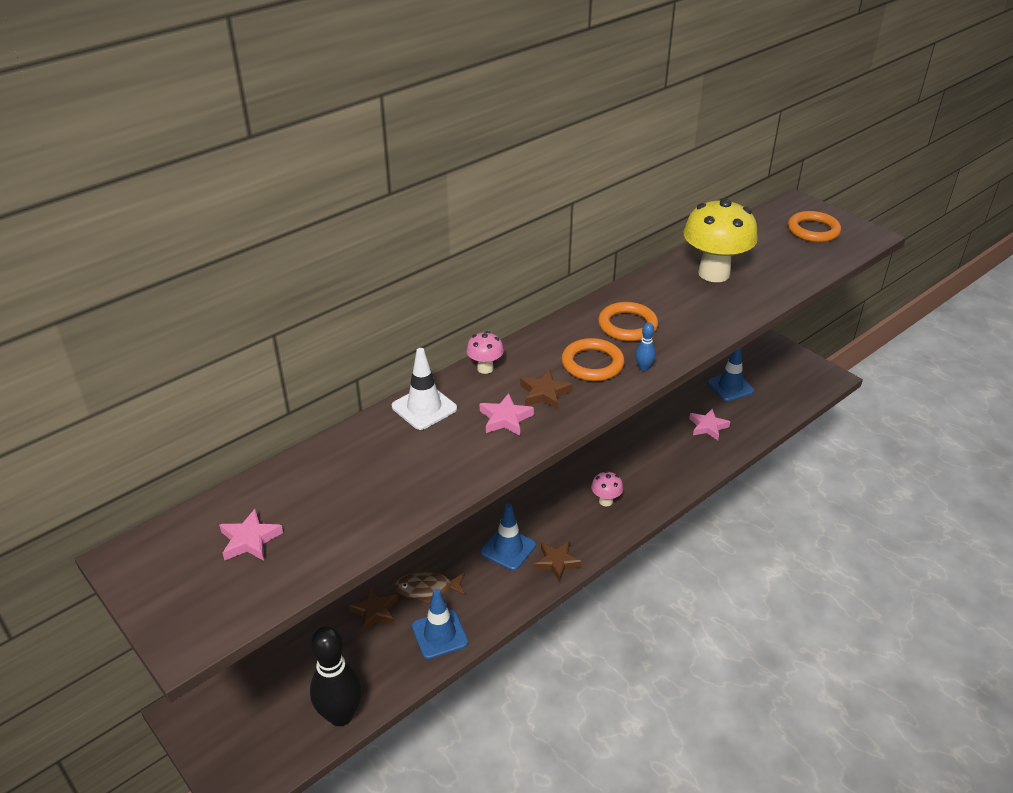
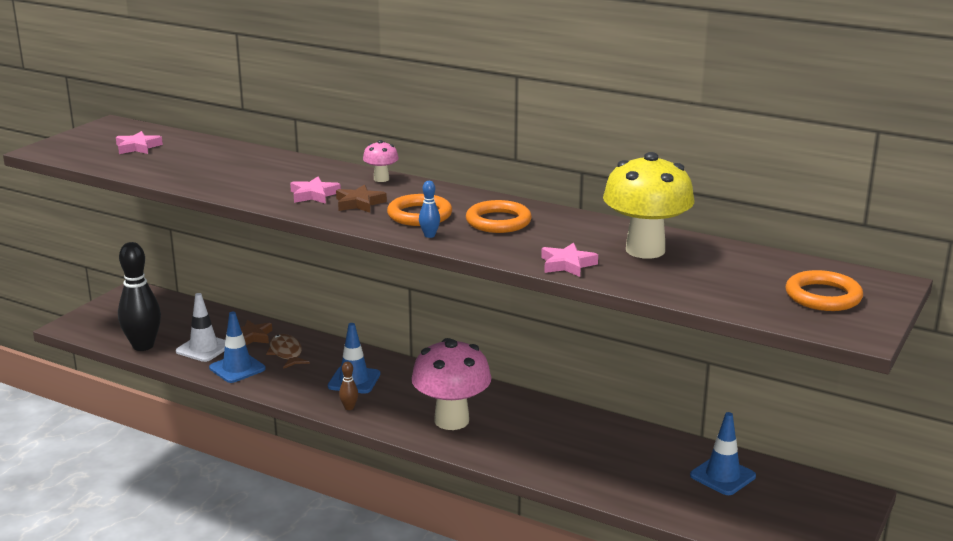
camera: 70 degrees right, 15 degrees down
(424, 408) = (312, 168): white traffic cone -> white traffic cone (204, 348)
(557, 562) = (349, 407): brown star -> brown bowling pin
(605, 501) = (451, 420): pink mushroom -> pink mushroom, size x2.19
(708, 427) = (627, 468): pink star -> pink star (567, 264)

